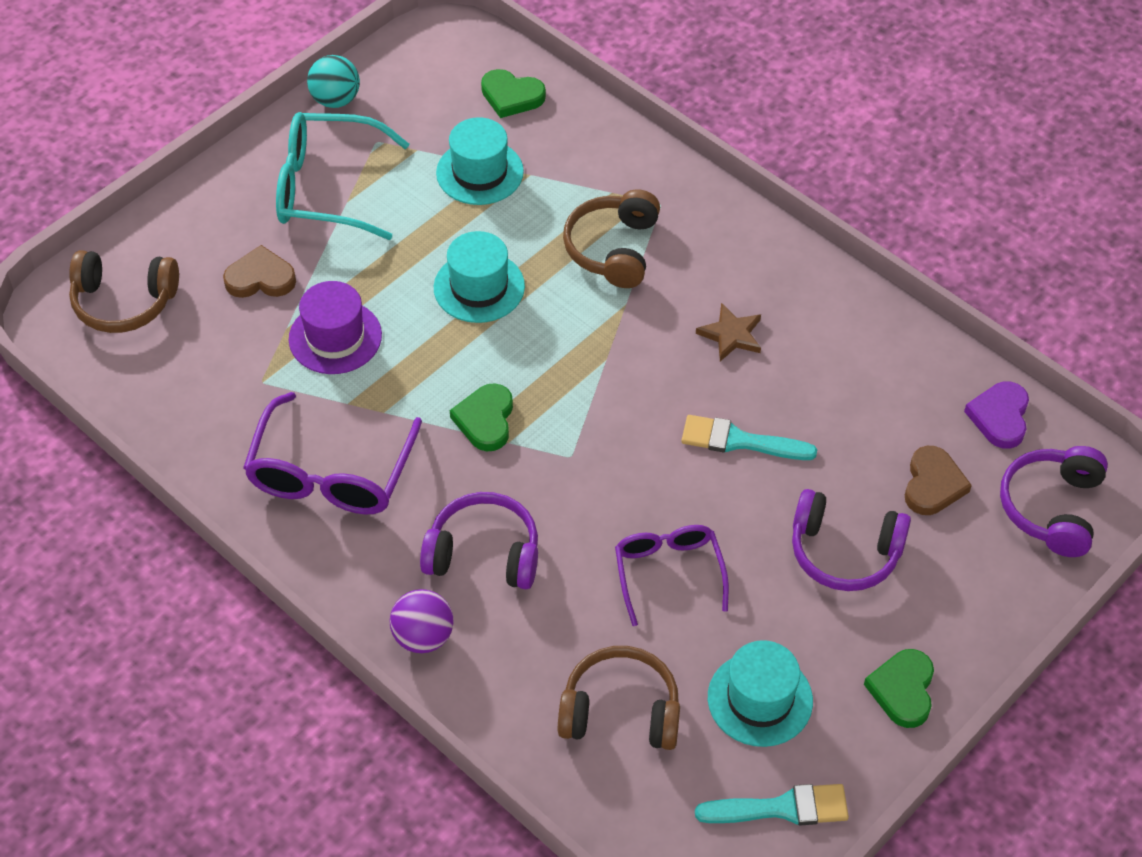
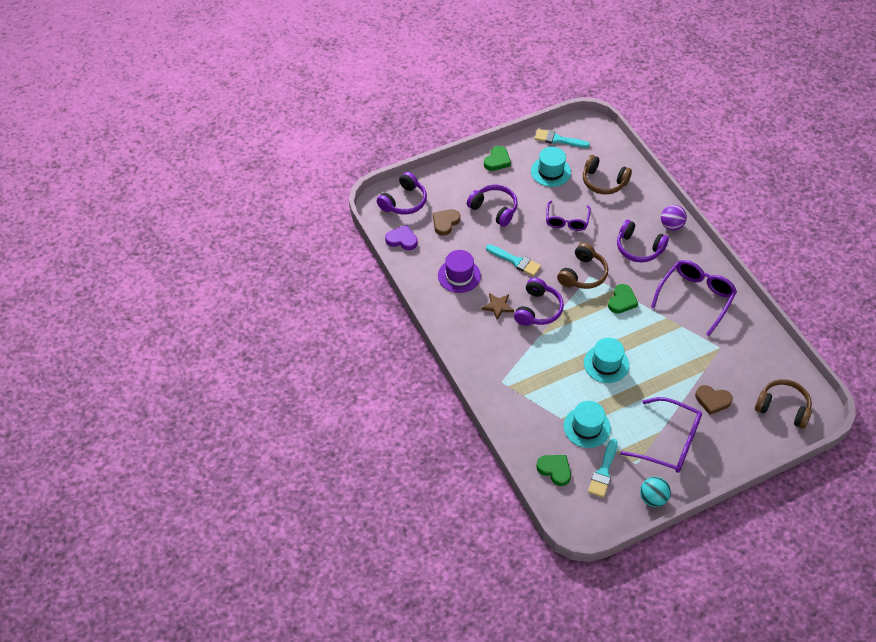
camera: 160 degrees left, 0 degrees up
(326, 188) = (669, 442): turquoise glasses -> purple glasses
(335, 337) = (681, 359): purple hat -> purple hat (459, 275)
(429, 115) = (603, 471): none -> turquoise brush
(613, 249) = (534, 364): brown headphones -> brown headphones (583, 274)
(649, 352) = (538, 309): none -> purple headphones
(1000, 417) = (402, 240): purple heart -> purple heart turned 105 degrees counterclockwise

